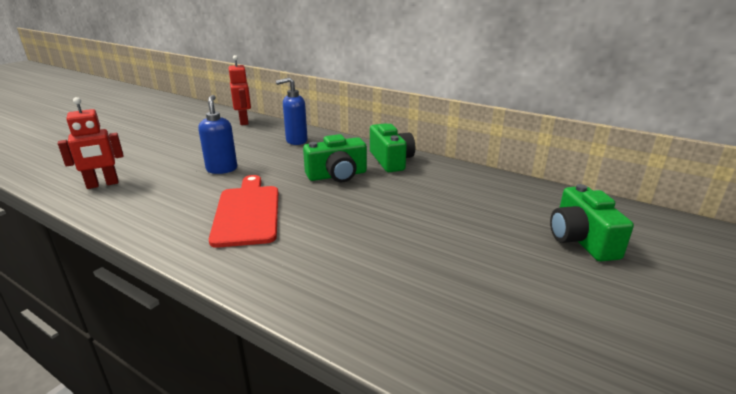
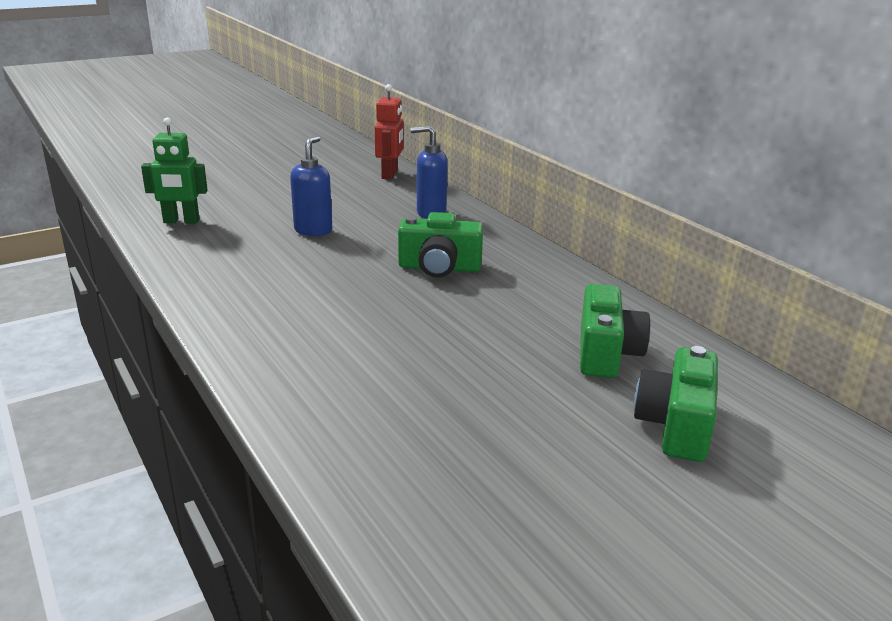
camera: 25 degrees right, 0 degrees up
(102, 184) = (181, 221): red robot -> green robot
(247, 212) = (299, 286): red cutting board -> none
(391, 160) = (528, 264): green camera -> green camera (606, 353)

